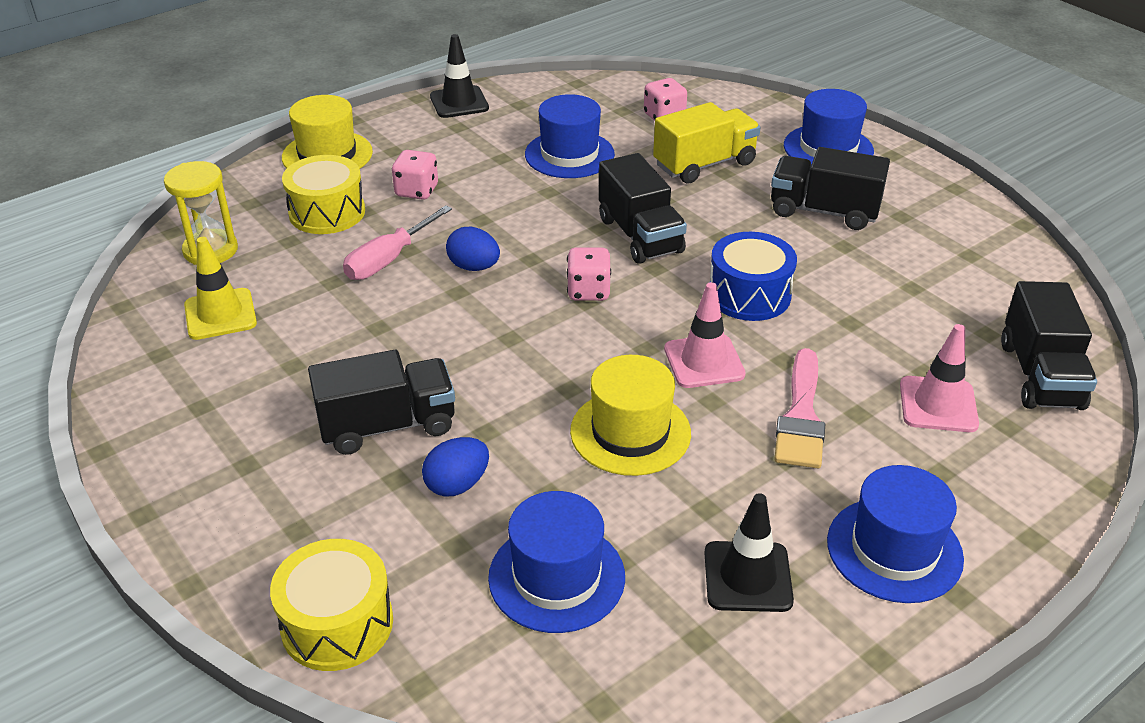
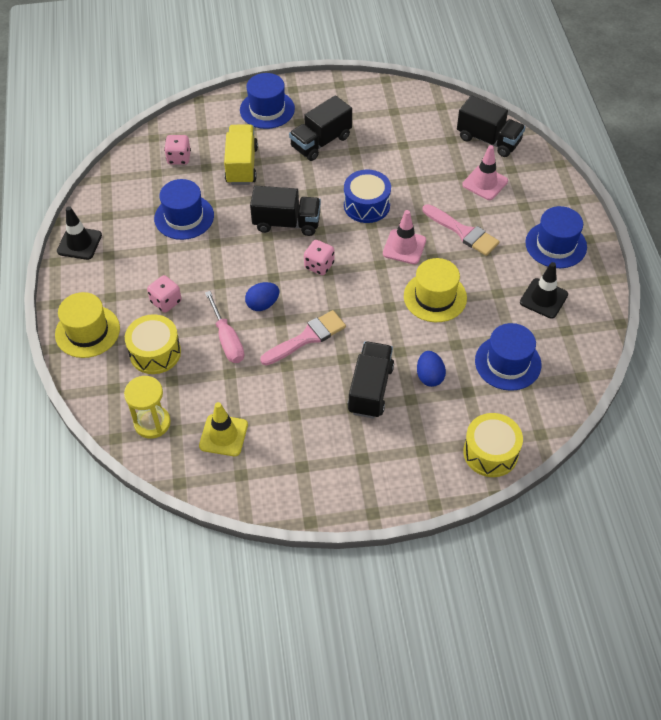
camera: 60 degrees left, 15 degrees up
(443, 327) = (307, 338): none -> pink brush

